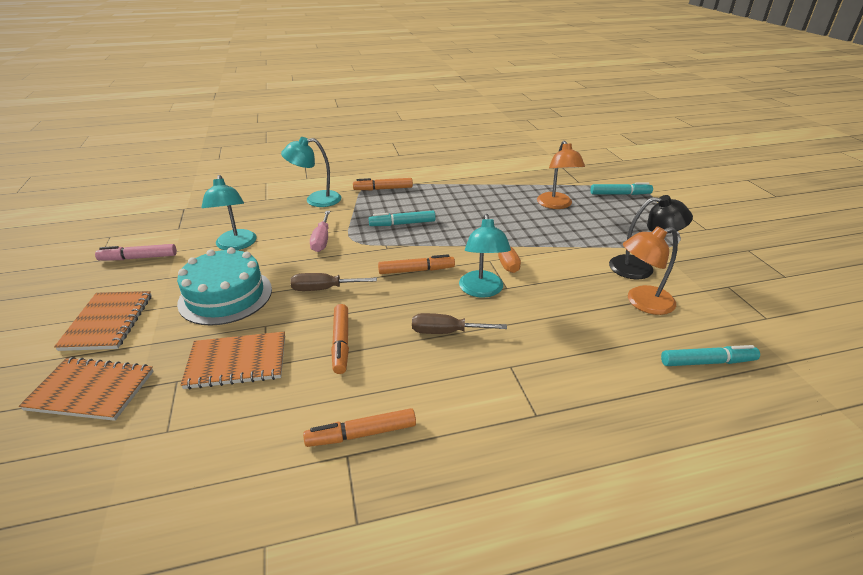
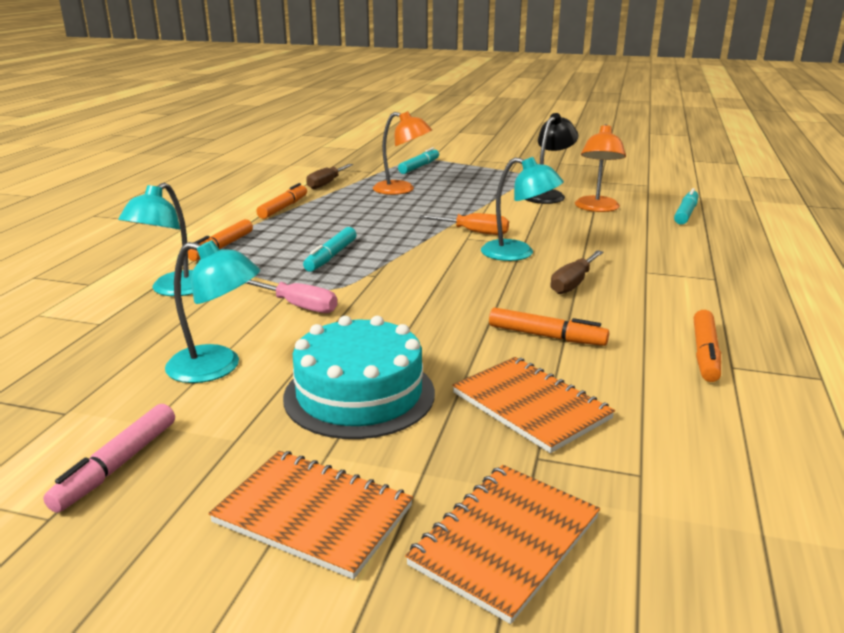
camera: 60 degrees left, 10 degrees down
(237, 362) = (530, 406): orange notebook -> orange notebook turned 60 degrees counterclockwise
(324, 289) = (423, 326): brown screwdriver -> brown screwdriver (326, 184)
(416, 270) = (444, 272): orange marker -> orange marker (283, 208)

